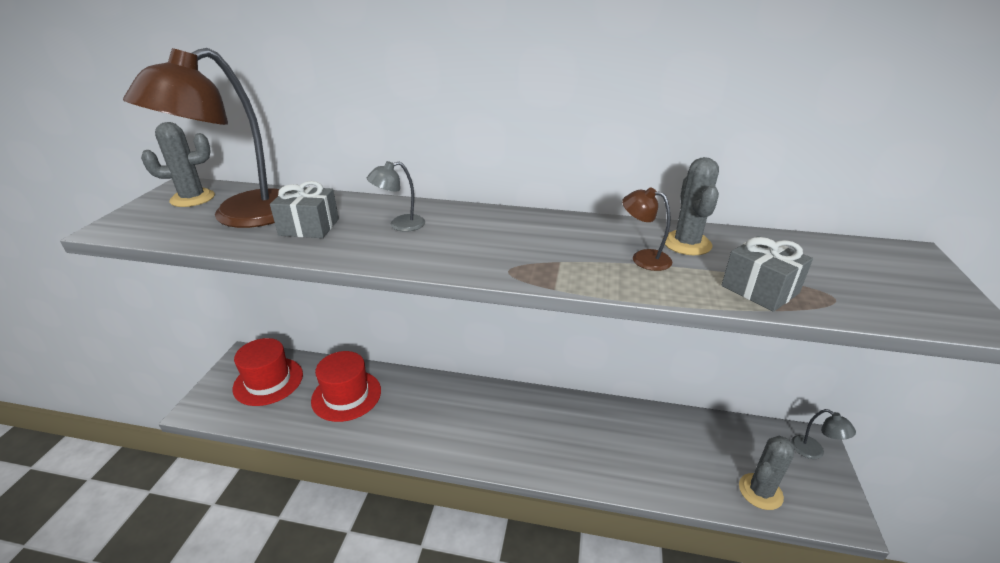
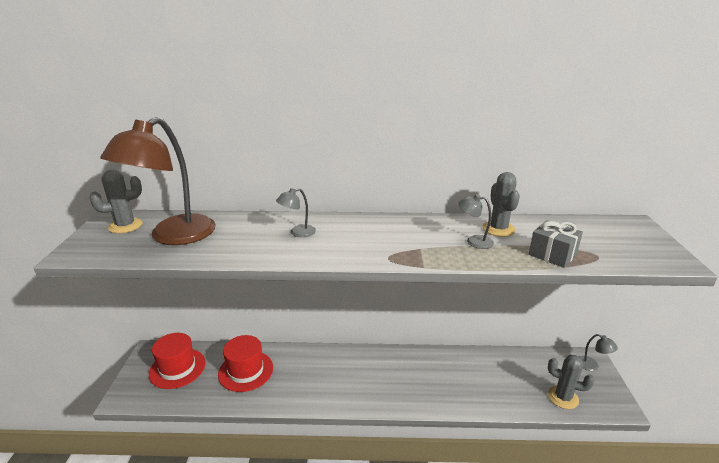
camera: 10 degrees left, 5 degrees down
(309, 227) = (230, 240): grey gift -> none
(643, 258) = (474, 241): brown lamp -> grey lamp
(760, 491) = (563, 397): grey cactus -> grey cactus turned 75 degrees clockwise

